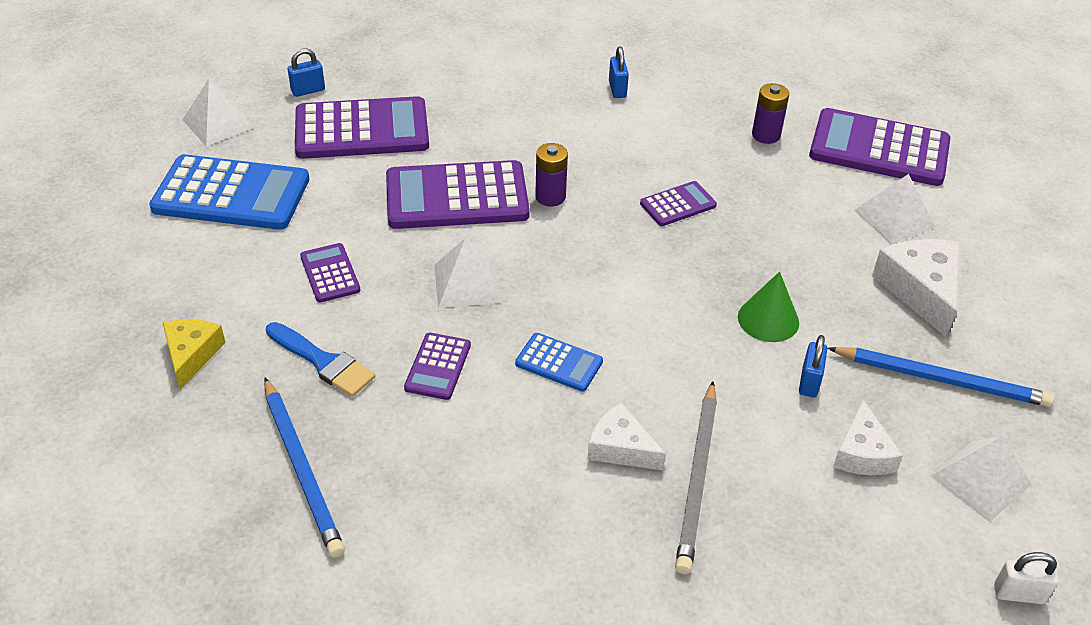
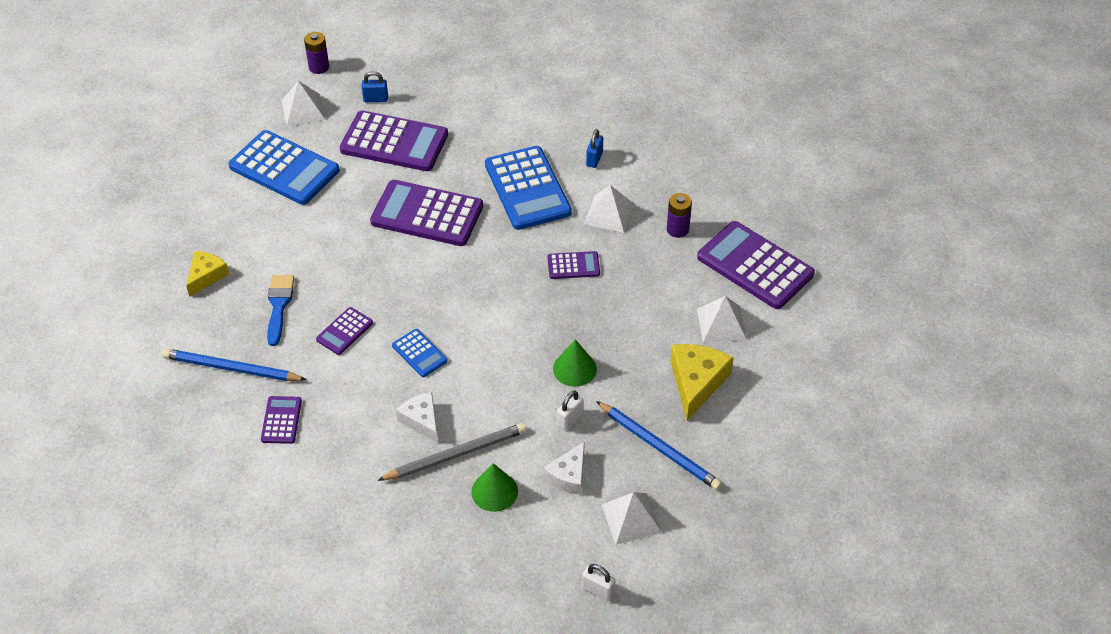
camera: 25 degrees right, 5 degrees up
(302, 468) = (232, 369): blue pencil -> blue pencil turned 105 degrees clockwise
(323, 362) = (279, 306): blue brush -> blue brush turned 150 degrees counterclockwise
(330, 273) = (315, 246): purple calculator -> purple calculator (281, 420)
(466, 283) = (395, 280): white pyramid -> white pyramid (609, 213)
(550, 197) = (489, 233): purple battery -> purple battery (319, 67)
(562, 138) = (527, 189): none -> blue calculator
(697, 478) = (455, 455): grey pencil -> grey pencil turned 150 degrees counterclockwise
(784, 509) = (494, 491): none -> green cone
(809, 382) = (570, 419): blue padlock -> white padlock
(920, 290) = (696, 382): white cheese -> yellow cheese

